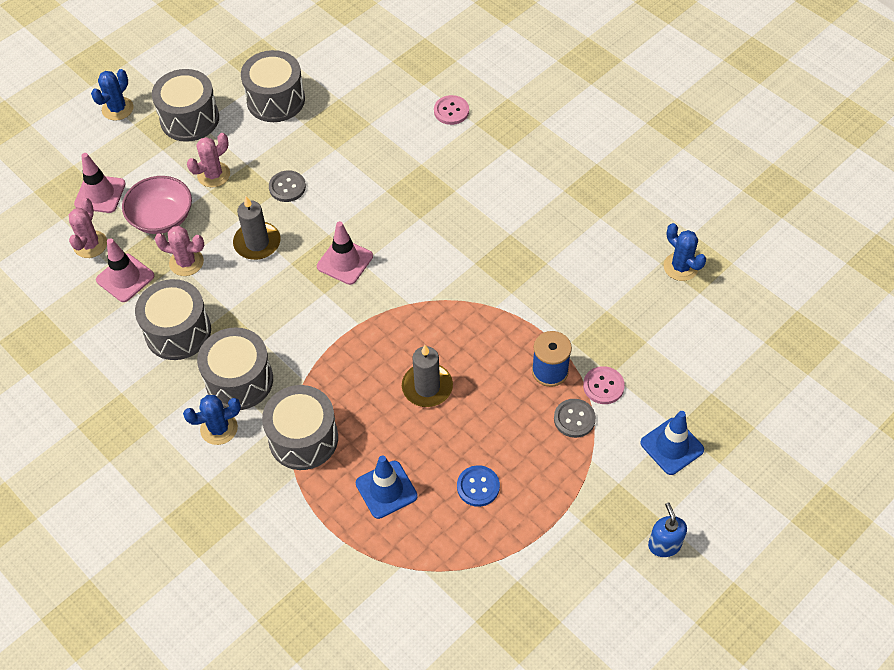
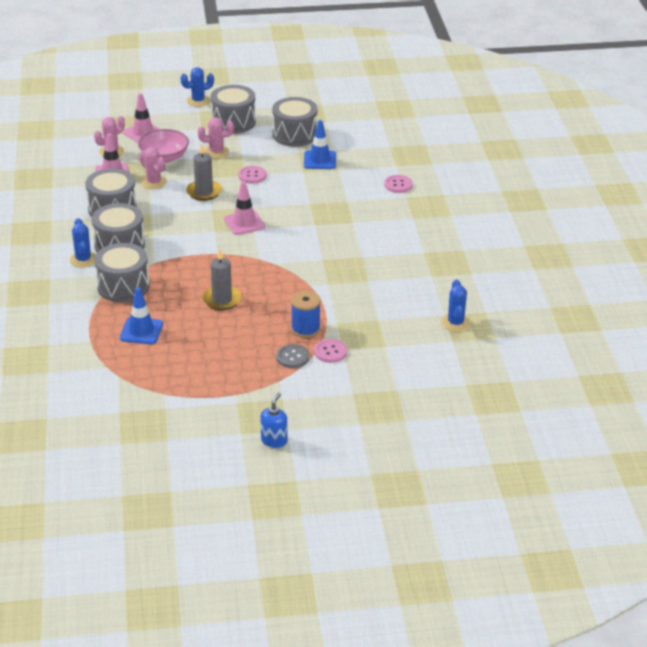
camera: 35 degrees right, 20 degrees down
(219, 428) = (83, 260): blue cactus -> blue cactus turned 60 degrees clockwise
(287, 187) = (252, 176): grey button -> pink button
(478, 486) = (195, 357): blue button -> none
(672, 446) = (338, 400): blue traffic cone -> blue traffic cone (319, 160)

